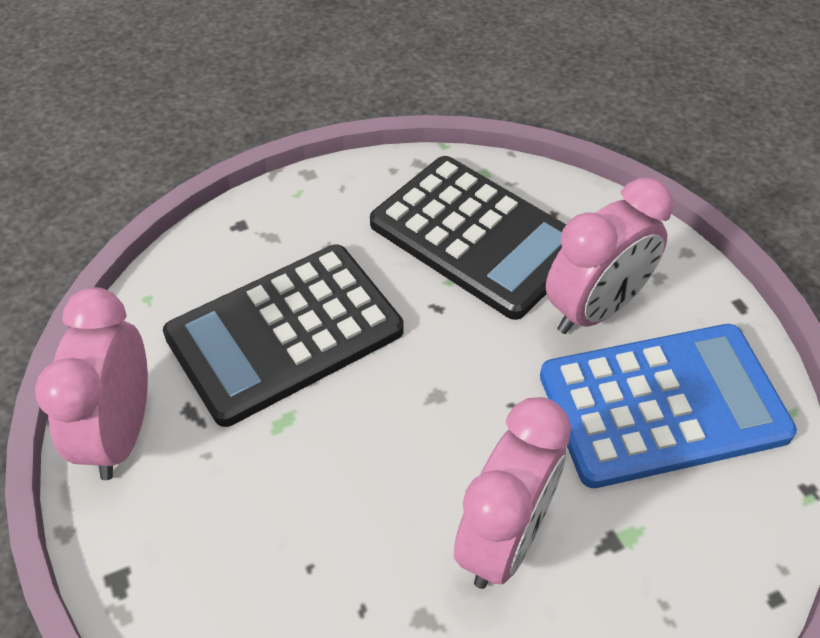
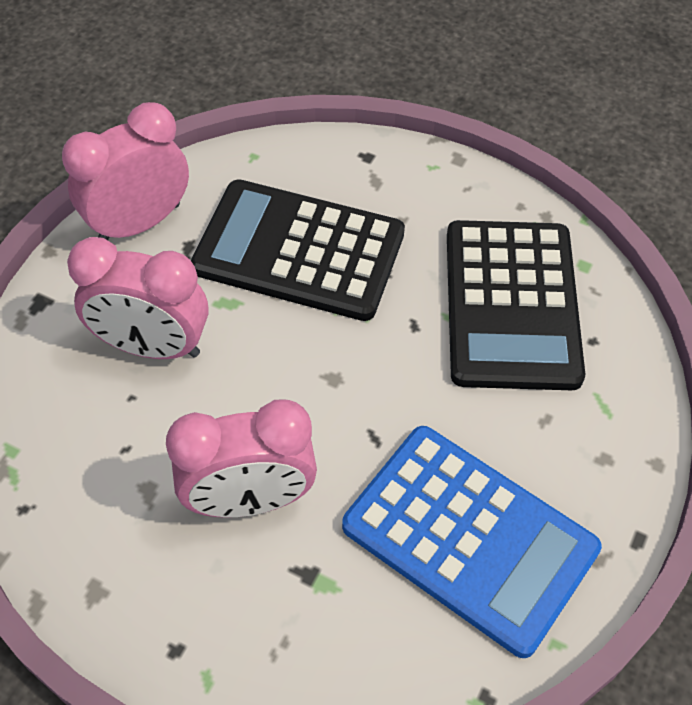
camera: 50 degrees right, 5 degrees up
(595, 309) = (520, 432): pink clock -> pink clock (152, 346)

